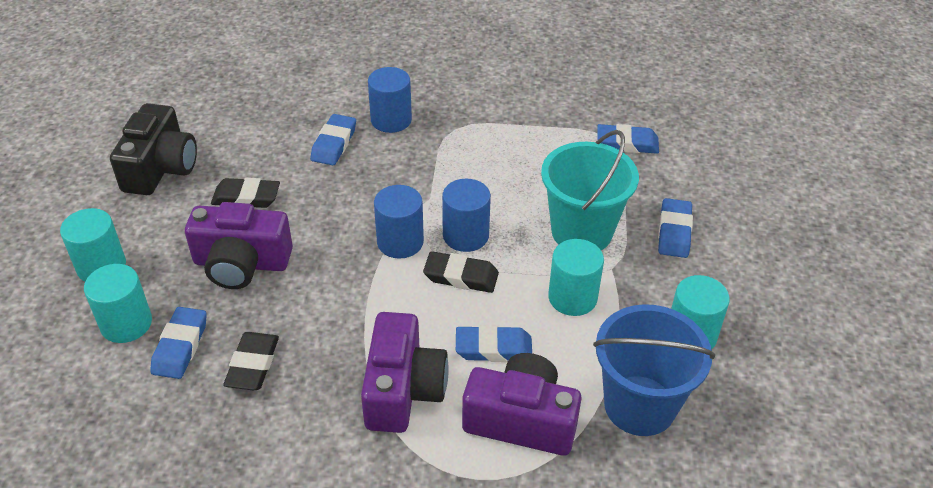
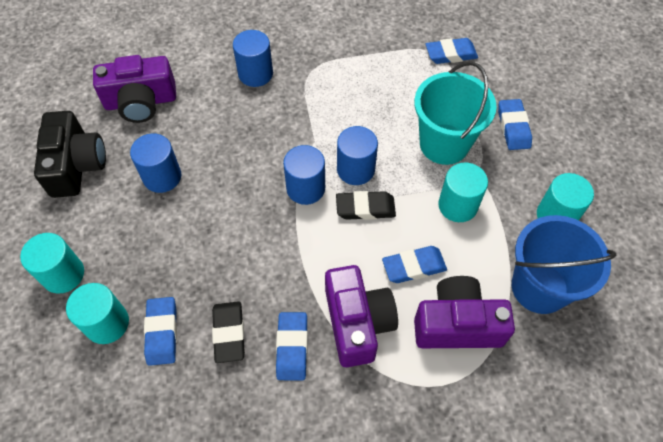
camera: 15 degrees left, 15 degrees up
(241, 263) = (183, 241): purple camera -> purple camera (141, 102)
(246, 197) = (162, 177): black eraser -> blue cylinder
(334, 144) = (216, 107): blue eraser -> blue eraser (292, 347)

